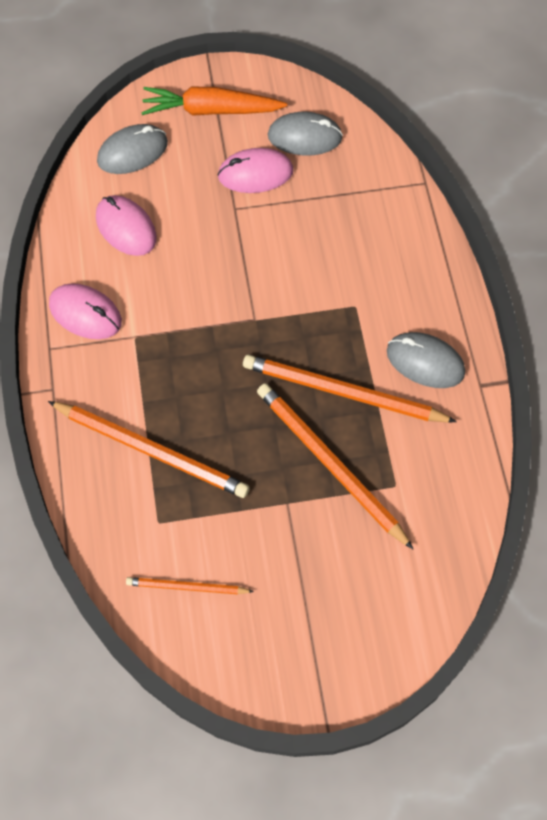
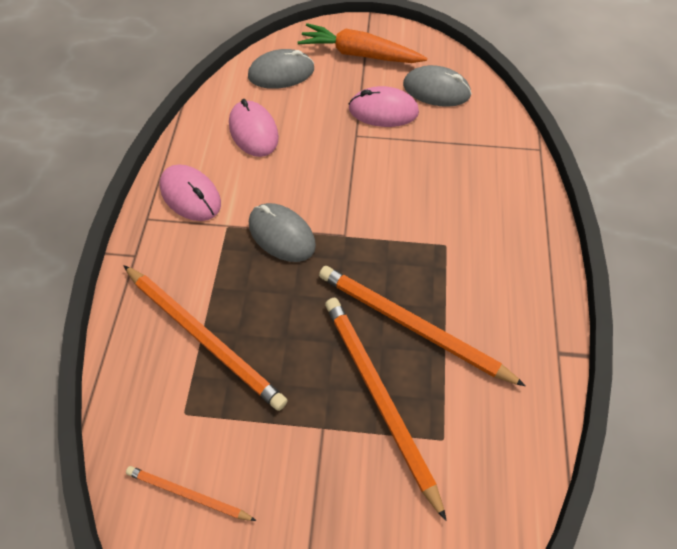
camera: 15 degrees right, 5 degrees down
(425, 362) = (504, 315): grey mouse -> grey mouse (281, 235)

